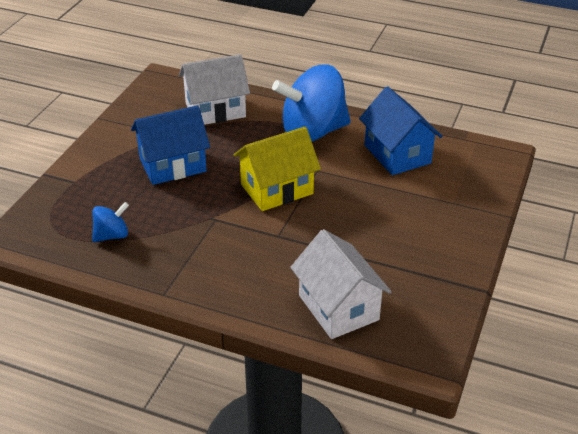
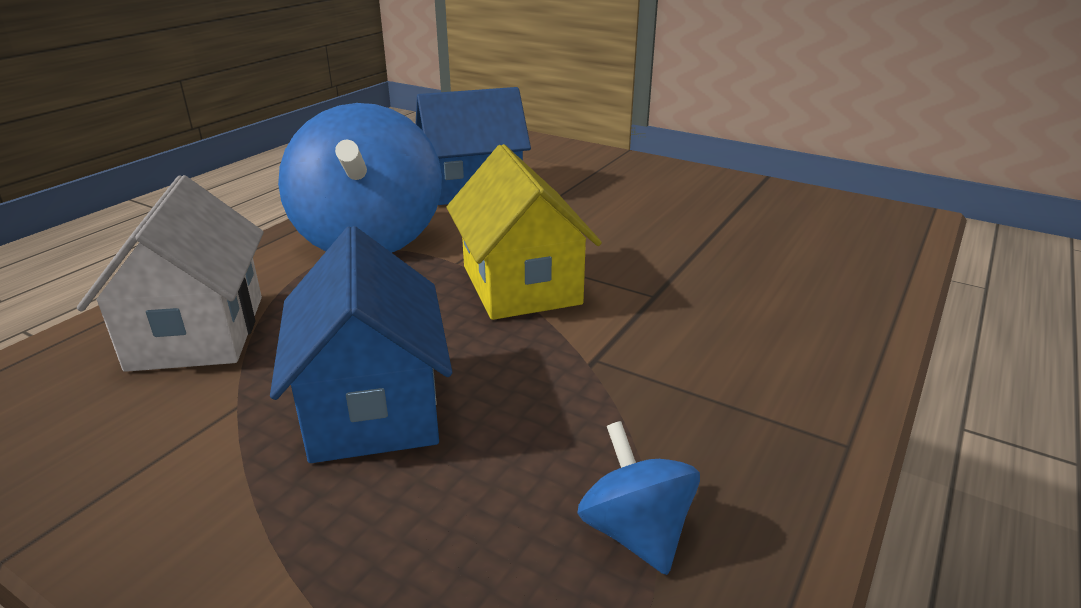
camera: 80 degrees left, 10 degrees down
(338, 307) = (829, 262): white house -> none

